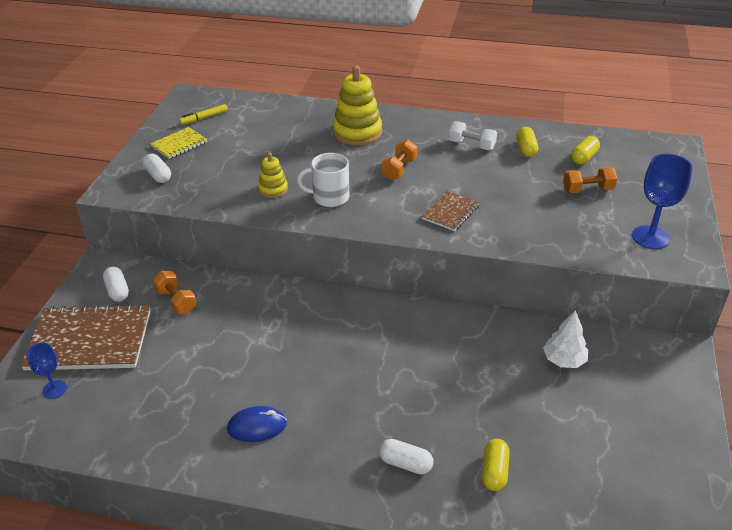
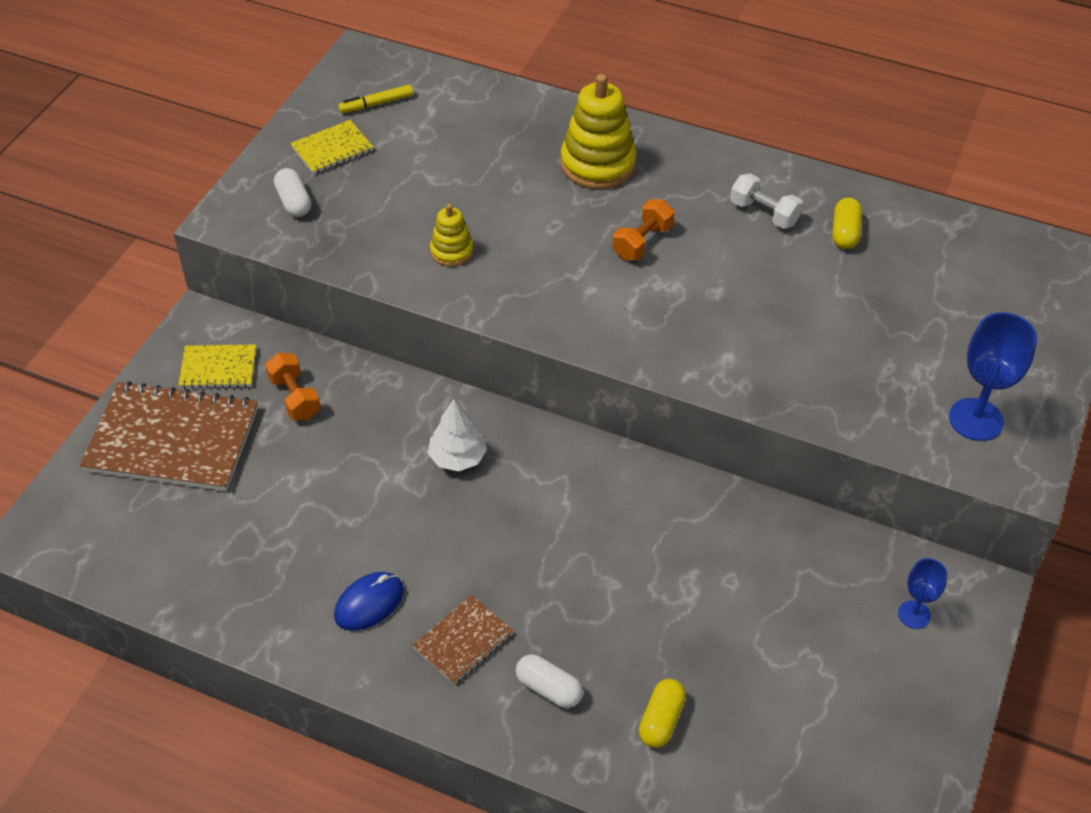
camera: 10 degrees right, 10 degrees up
(54, 389) = (120, 505): blue goblet -> blue goblet (914, 614)
(117, 291) = (218, 368): white capsule -> yellow notebook
(257, 426) = (369, 603): blue mouse -> blue mouse turned 45 degrees counterclockwise
(329, 197) = (529, 278): white mug -> none
(450, 212) = (696, 330): brown notebook -> brown notebook (463, 641)
(564, 360) = (806, 578): white tree -> white tree (457, 457)
(584, 157) = (928, 262): yellow capsule -> none
(587, 190) = (913, 322): orange dumbbell -> none

